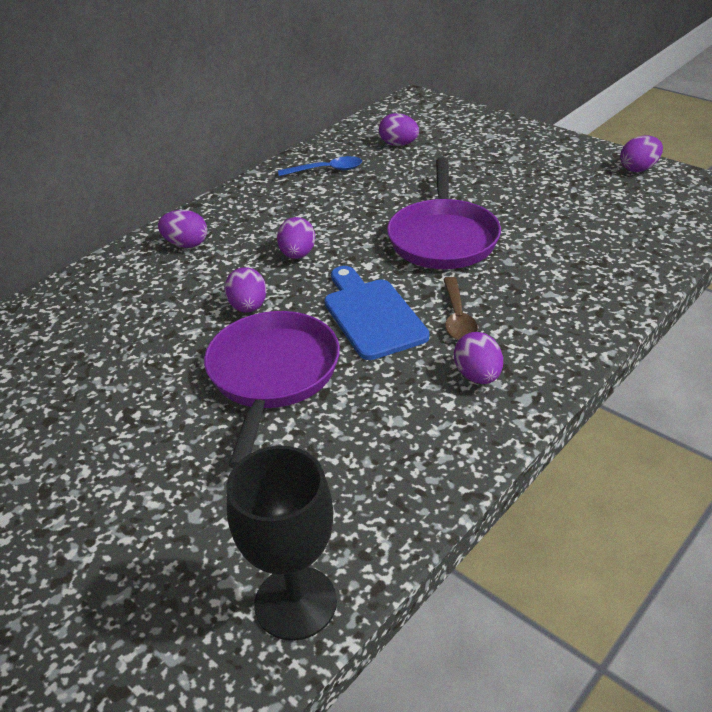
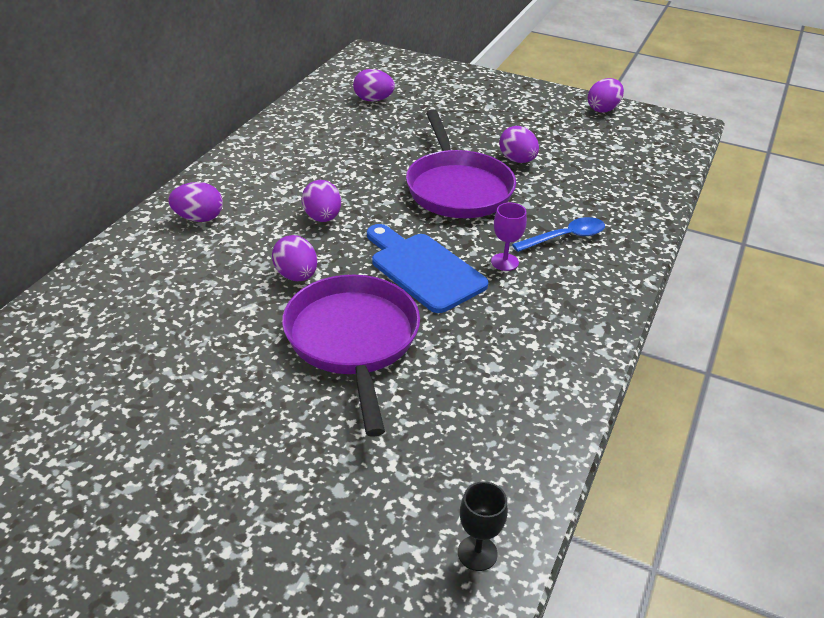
camera: 20 degrees left, 0 degrees up
(295, 602) = (477, 553): black goblet -> black goblet, size x0.49
(326, 170) = (312, 130): blue spoon -> blue spoon (565, 237)
(457, 317) = (504, 262): brown spoon -> purple goblet
(477, 376) = (547, 314): purple egg -> purple egg (517, 160)

